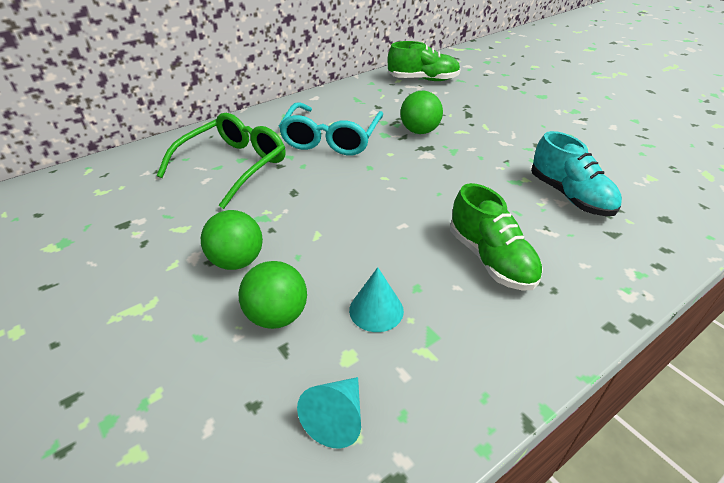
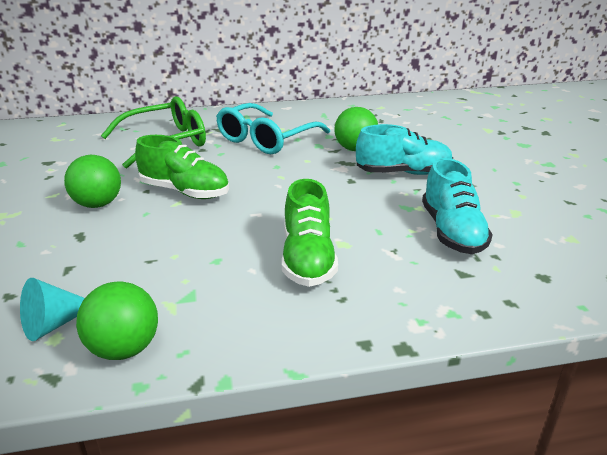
camera: 25 degrees right, 10 degrees down
(277, 316) = (86, 246): green ball -> green ball (124, 348)
(376, 310) = (164, 265): turquoise cone -> none
(423, 79) = (407, 110): green shoe -> green shoe (185, 191)
(481, 147) = (403, 173): none -> turquoise shoe

